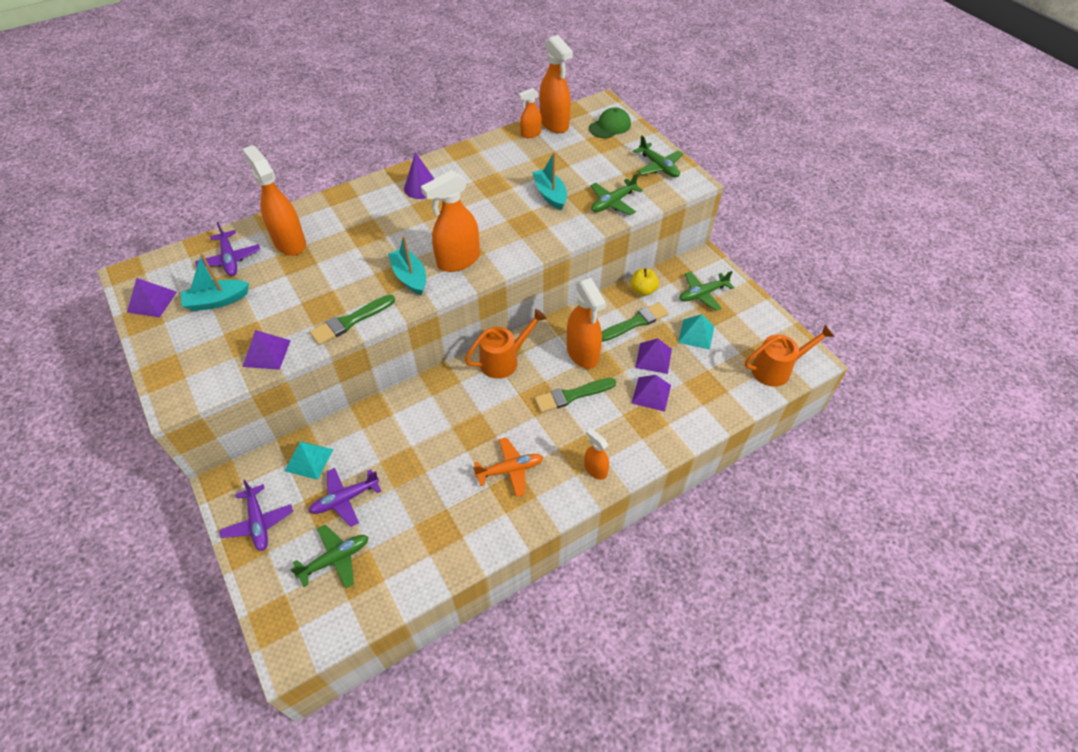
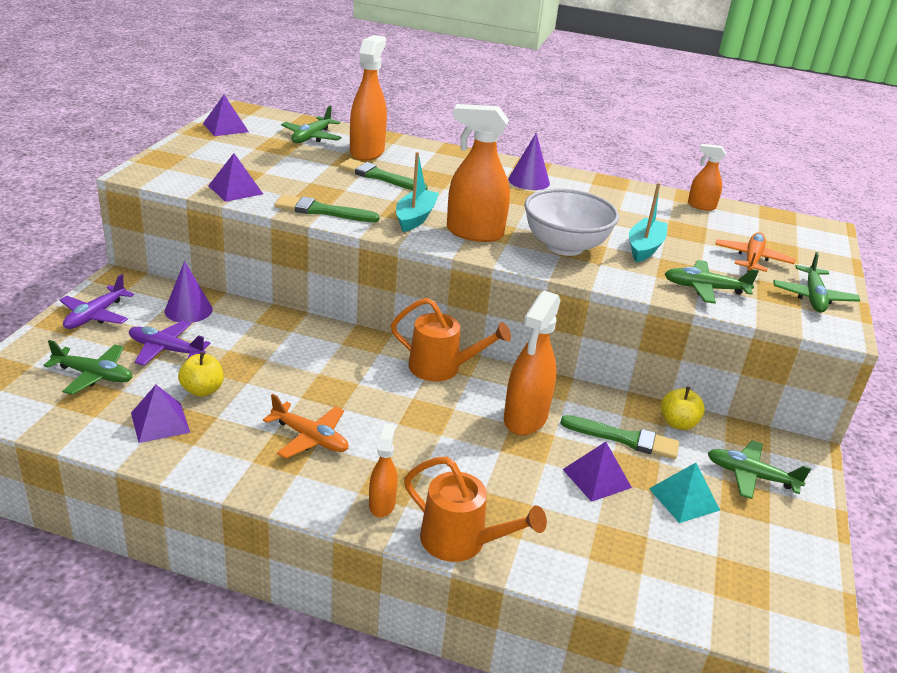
camera: 45 degrees right, 20 degrees down
(217, 301) = (261, 149): turquoise boat -> none
(230, 259) = (311, 137): purple plane -> green plane
(309, 460) = (188, 310): turquoise pyramid -> purple cone
(411, 501) = (202, 390): none -> yellow apple
(515, 229) = (565, 246): none -> white bowl
(554, 124) = (740, 213): orange spray bottle -> none
(572, 395) = (459, 437): green brush -> green brush (379, 176)
(603, 160) = (752, 259): none -> orange plane
(610, 126) = (805, 244): green cap -> none
(651, 394) = (543, 501): purple pyramid -> purple pyramid (160, 422)
(777, 369) = (744, 608): orange watering can -> orange watering can (462, 542)

